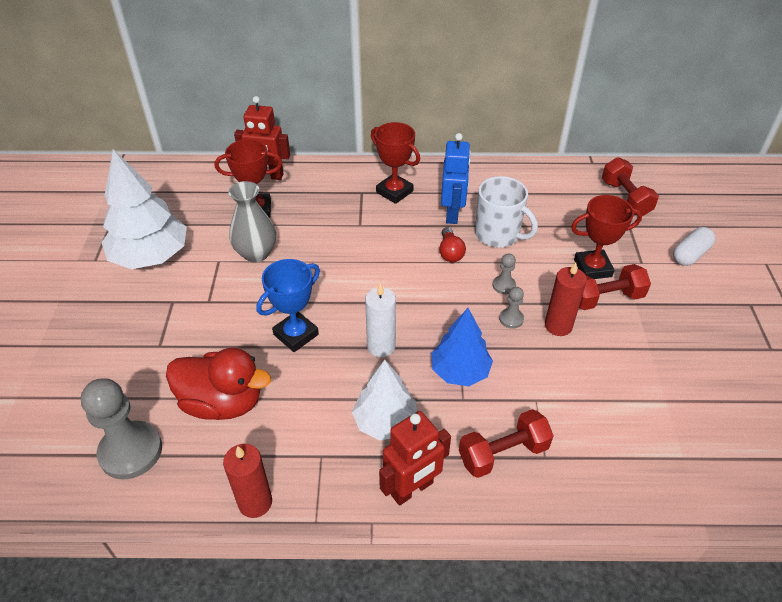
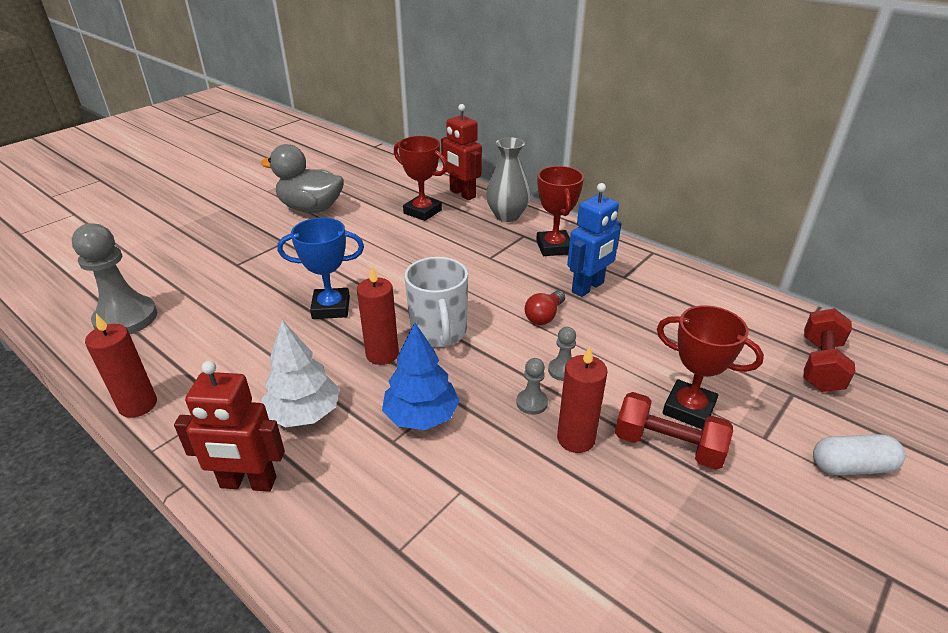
camera: 40 degrees right, 10 degrees down
(151, 256) = (311, 208): white tree -> grey duck
(222, 402) = (219, 323): red duck -> none
(256, 253) = (381, 239): grey vase -> grey vase (507, 216)
(381, 346) = (382, 354): white candle -> red candle
(498, 235) = (614, 325): white mug -> white mug (439, 332)
(503, 453) = (363, 515): red dumbbell -> none

